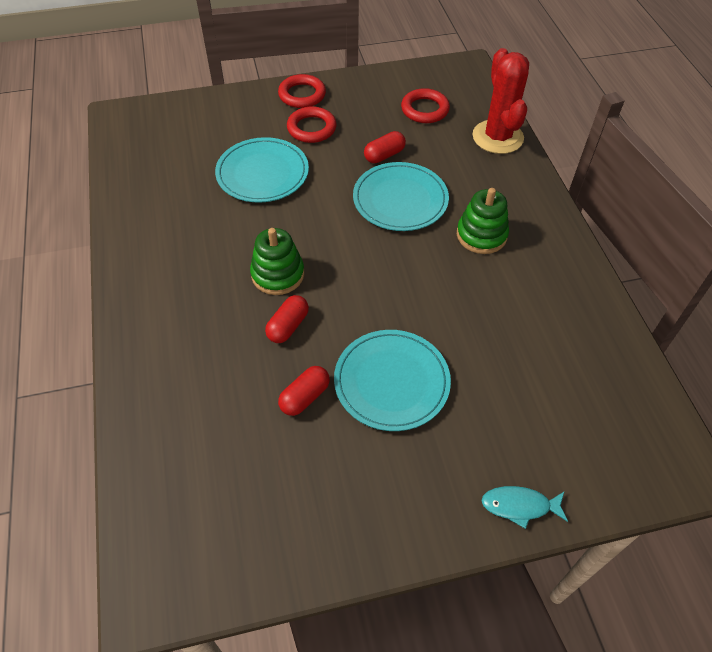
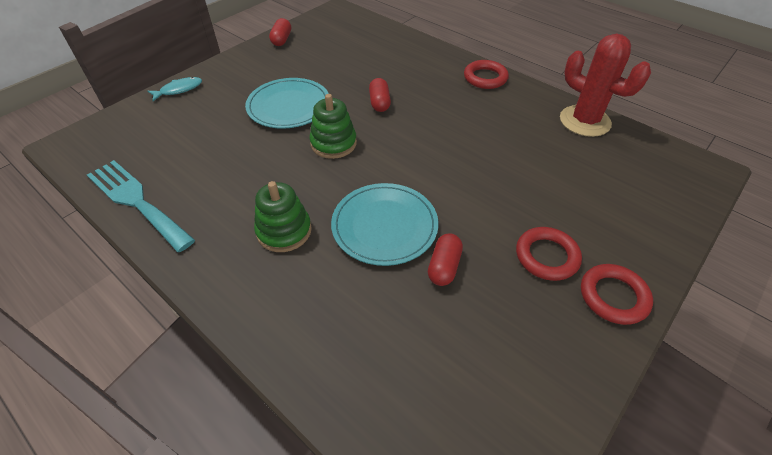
camera: 145 degrees right, 5 degrees down
(262, 173) = (524, 185): turquoise plate -> none
(278, 274) = (419, 124): green stacking toy -> green stacking toy (333, 143)
(304, 397) = (335, 80): red capsule -> red capsule (282, 40)
(424, 109) = (462, 369): red ring -> red ring (485, 78)
(497, 137) = (337, 379): red cactus -> red cactus (584, 121)
(605, 333) = (136, 201): none -> turquoise fork

